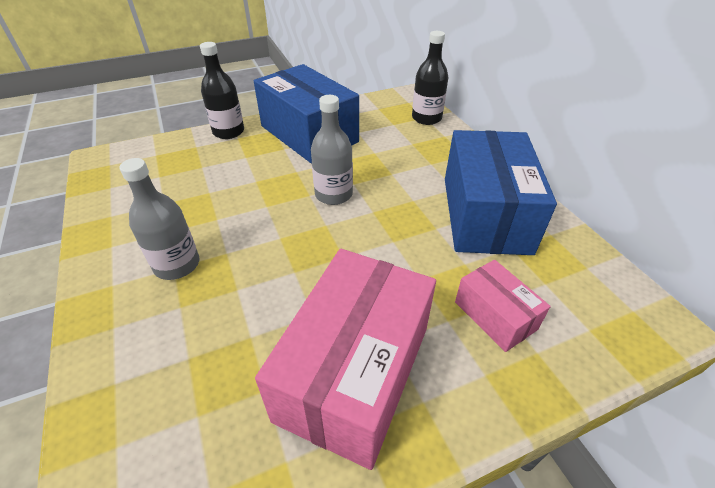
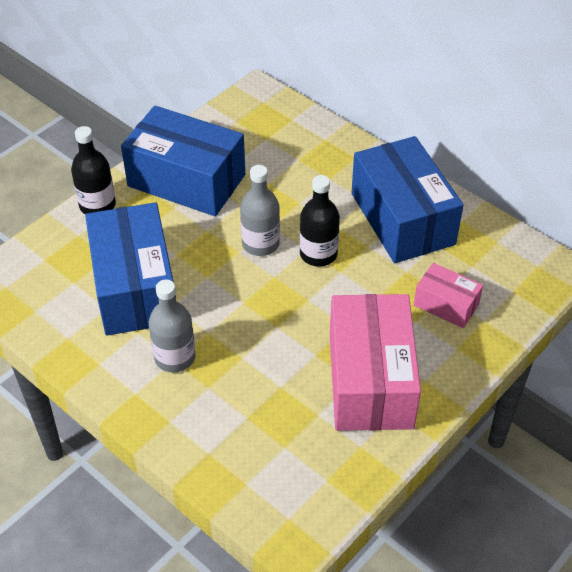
camera: 25 degrees left, 5 degrees up
(200, 195) = (135, 287): none -> blue box
(426, 118) = (295, 120): black bottle -> black bottle (318, 254)

